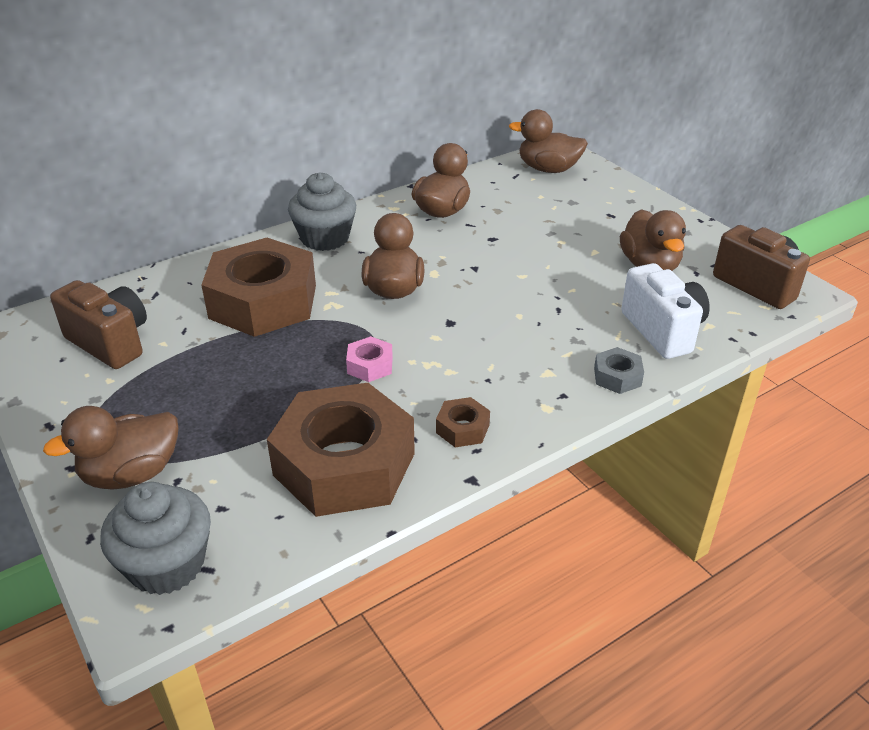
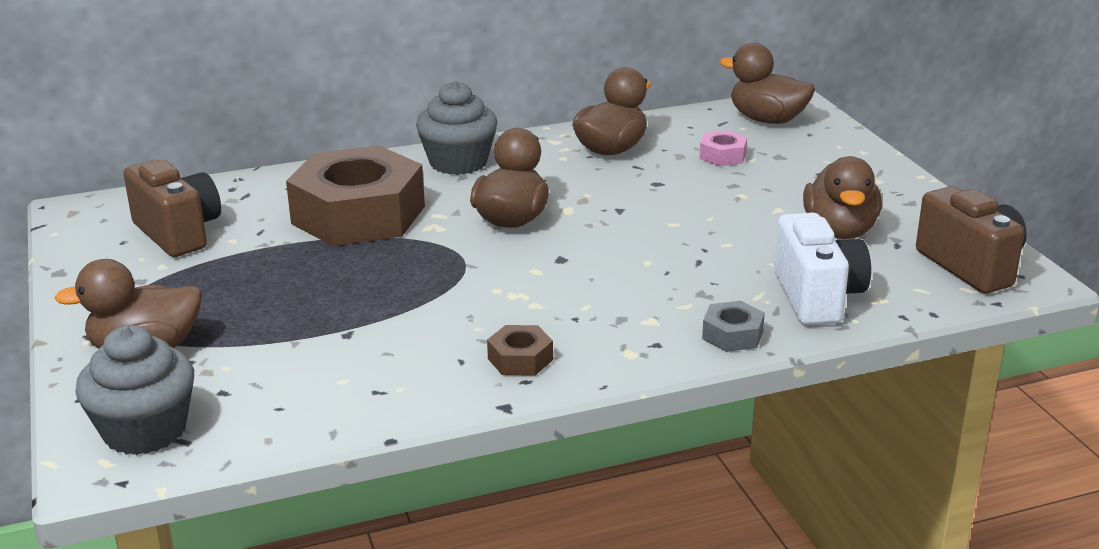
camera: 15 degrees right, 10 degrees down
(344, 464) = (371, 373): brown nut -> none
(370, 365) = (446, 288): pink nut -> pink nut (722, 156)

